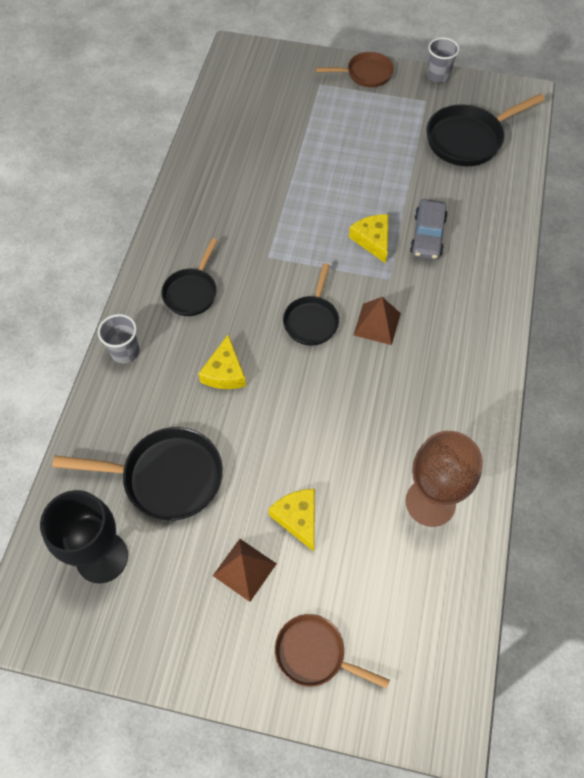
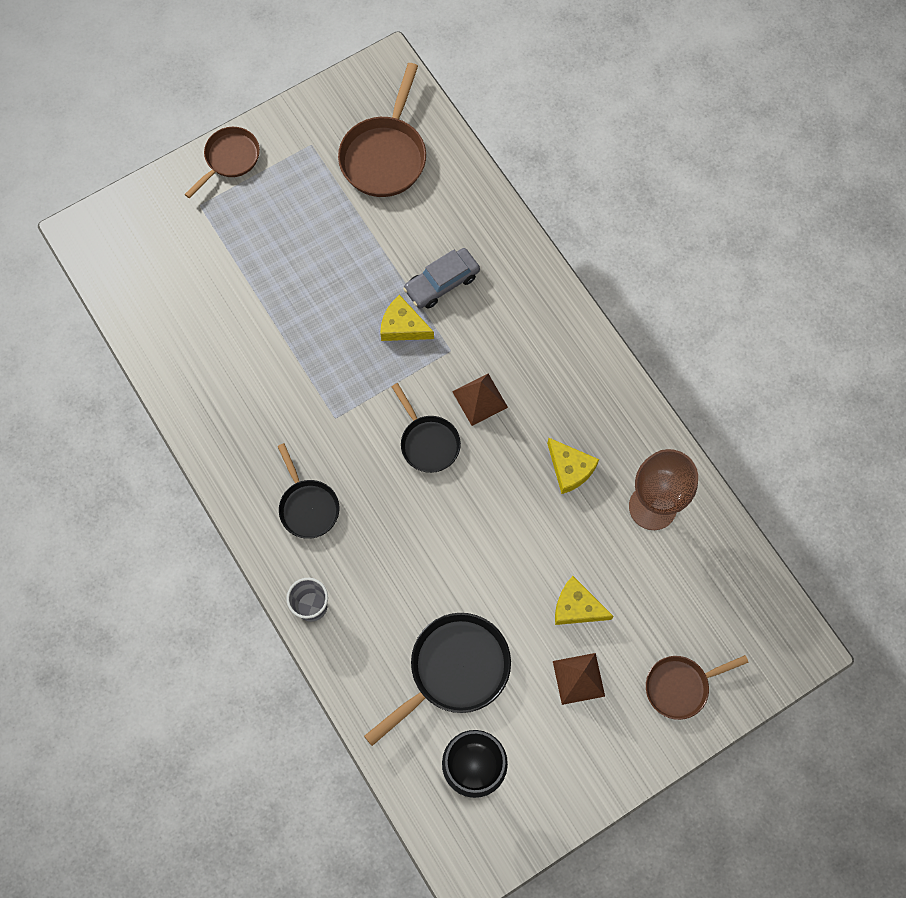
camera: 45 degrees left, 10 degrees up
(225, 372) = (407, 548): yellow cheese -> yellow cheese (570, 469)
(427, 235) = (442, 283): grey car -> grey car turned 90 degrees clockwise
(438, 76) = (295, 107): grey cup -> none
(468, 139) = (385, 155): black pan -> brown pan

